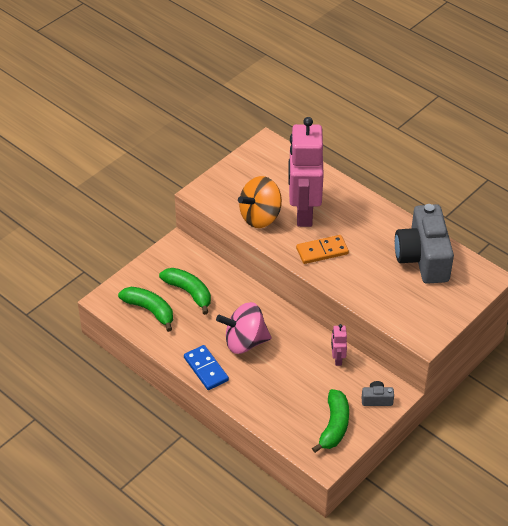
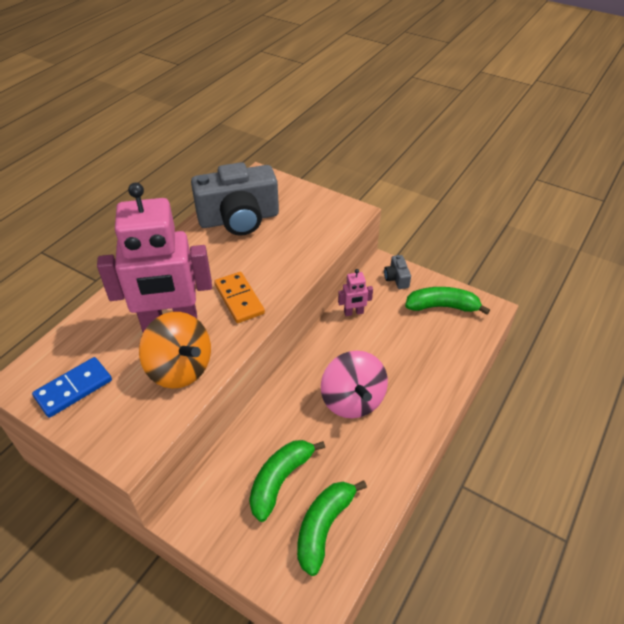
camera: 100 degrees left, 0 degrees up
(206, 369) = (407, 435): blue domino -> blue domino (74, 389)

